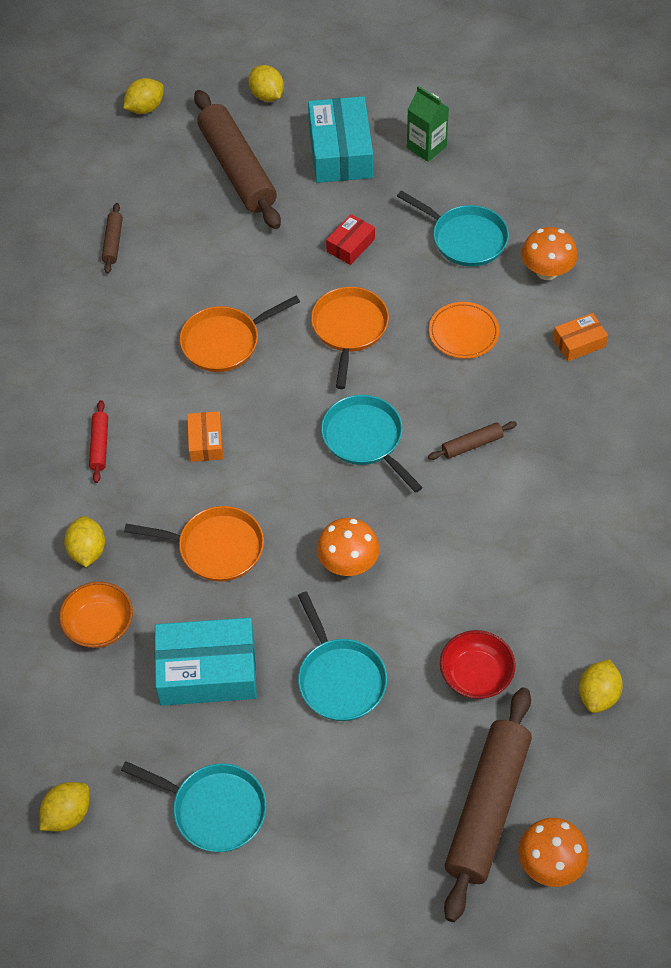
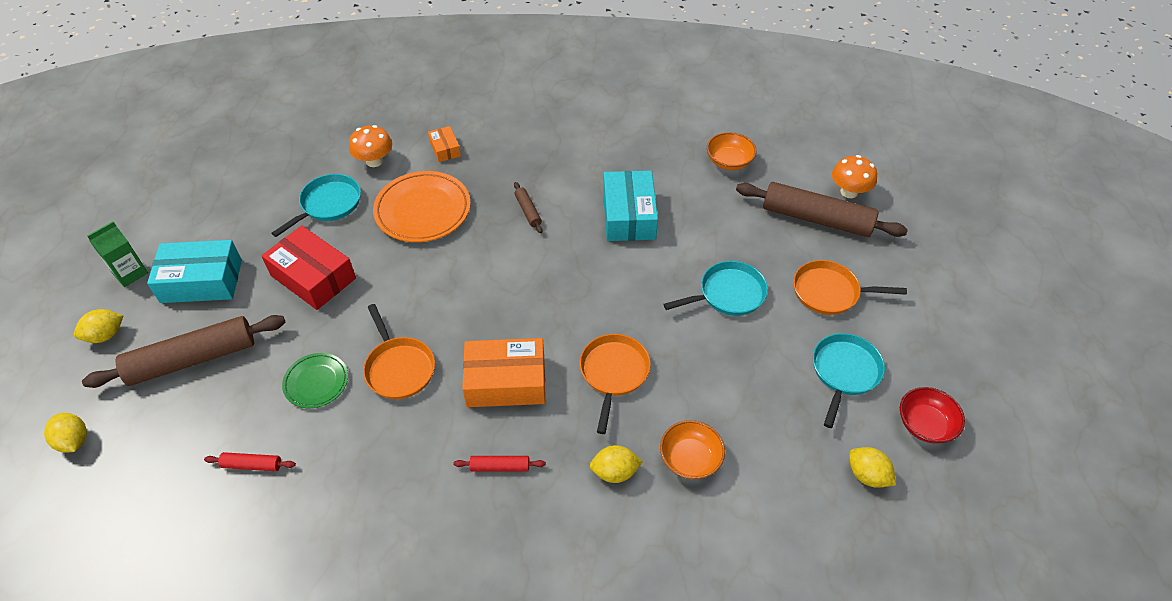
camera: 90 degrees left, 5 degrees down
(113, 242) = (252, 465): brown rolling pin -> red rolling pin
(205, 442) = (506, 381): orange box -> orange box, size x1.96
(207, 274) = (316, 382): none -> green plate
(207, 670) = (727, 378): turquoise box -> turquoise box (628, 215)
(348, 563) = (629, 286): orange mushroom -> none
(349, 329) = (404, 280): orange pan -> orange pan (829, 292)
(350, 245) = (313, 277): red box -> red box, size x1.96
(365, 439) = (516, 273): turquoise pan -> none
(426, 147) = (220, 223): green carton -> green carton (130, 273)
(463, 333) = (423, 210): orange plate -> orange plate, size x1.74
(476, 675) = (719, 219): red bowl -> red bowl (925, 424)
(598, 695) = (729, 161): yellow lemon -> orange bowl

